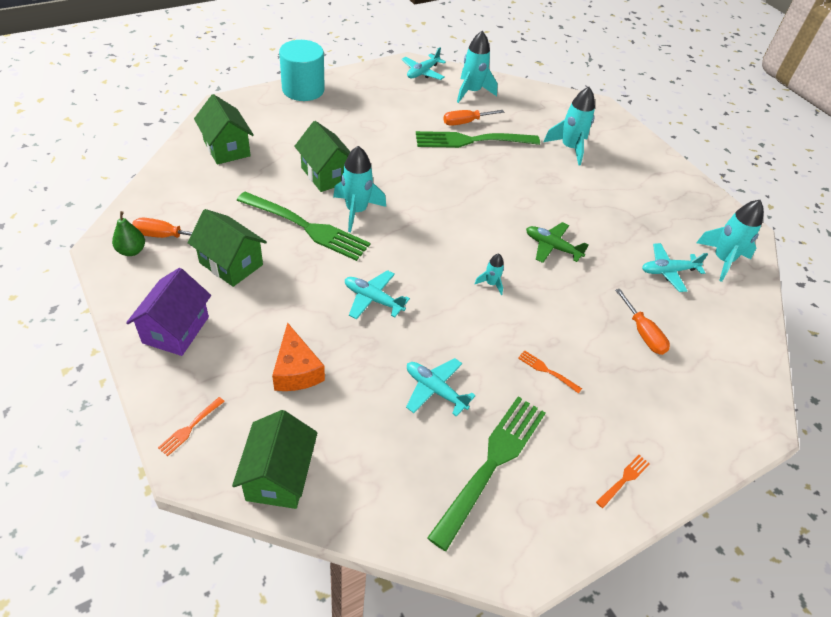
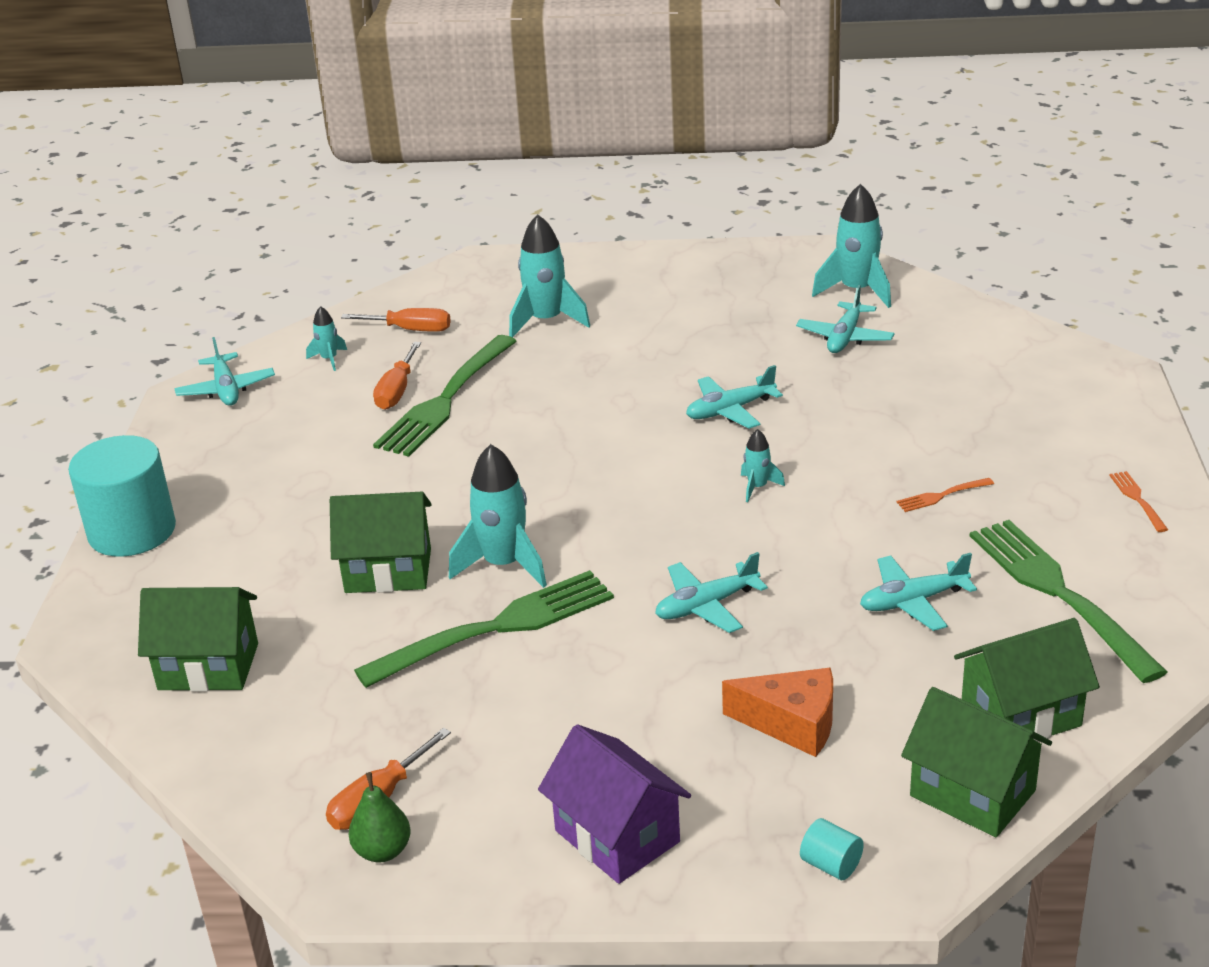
camera: 50 degrees left, 15 degrees down
(190, 427) = (831, 865): orange fork -> turquoise cylinder
(231, 264) = (513, 735): green house -> green house (1020, 715)
(472, 92) = (329, 359): turquoise rocket -> turquoise rocket, size x0.51
(552, 247) = (730, 410): green plane -> turquoise plane
(643, 333) = (932, 398): orange screwdriver -> orange screwdriver (410, 330)

